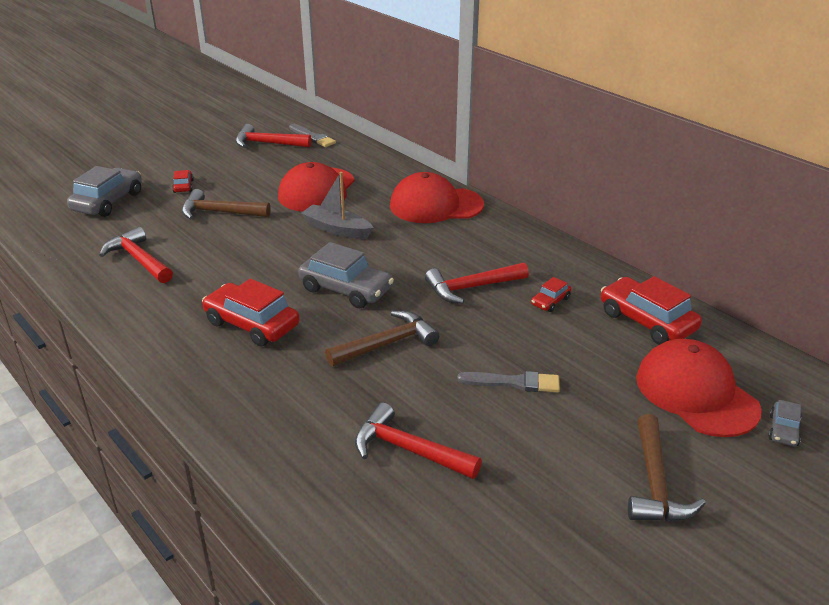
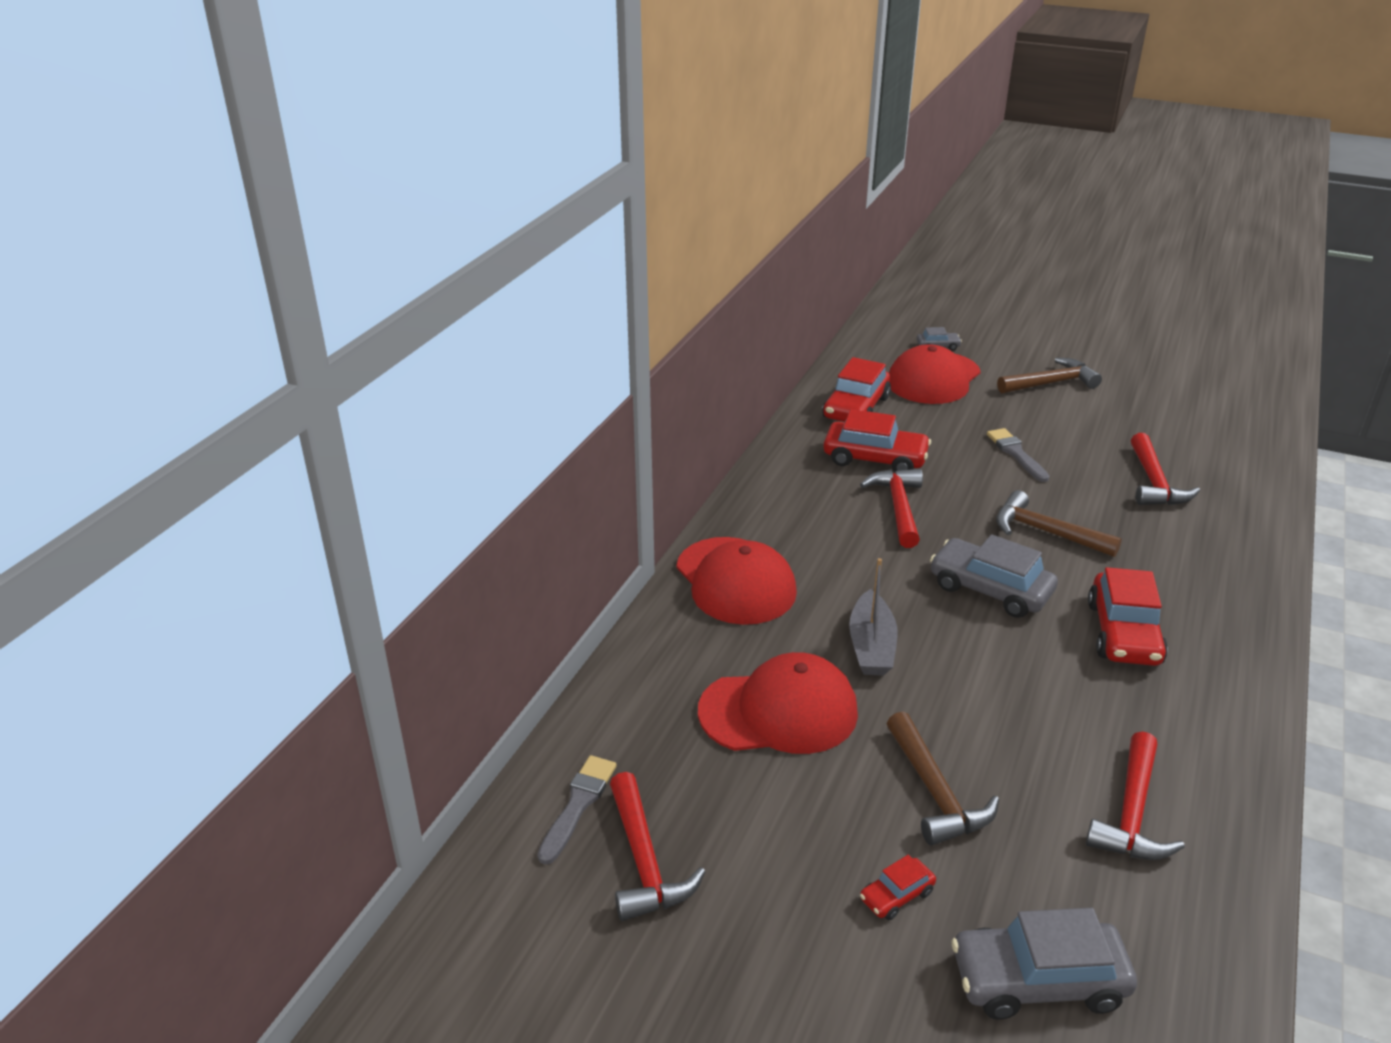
camera: 115 degrees left, 0 degrees up
(346, 289) = (990, 589): grey car -> grey car turned 60 degrees counterclockwise
(472, 288) = (898, 507): red hammer -> red hammer turned 135 degrees counterclockwise
(550, 301) = (875, 459): red car -> red car, size x2.05

